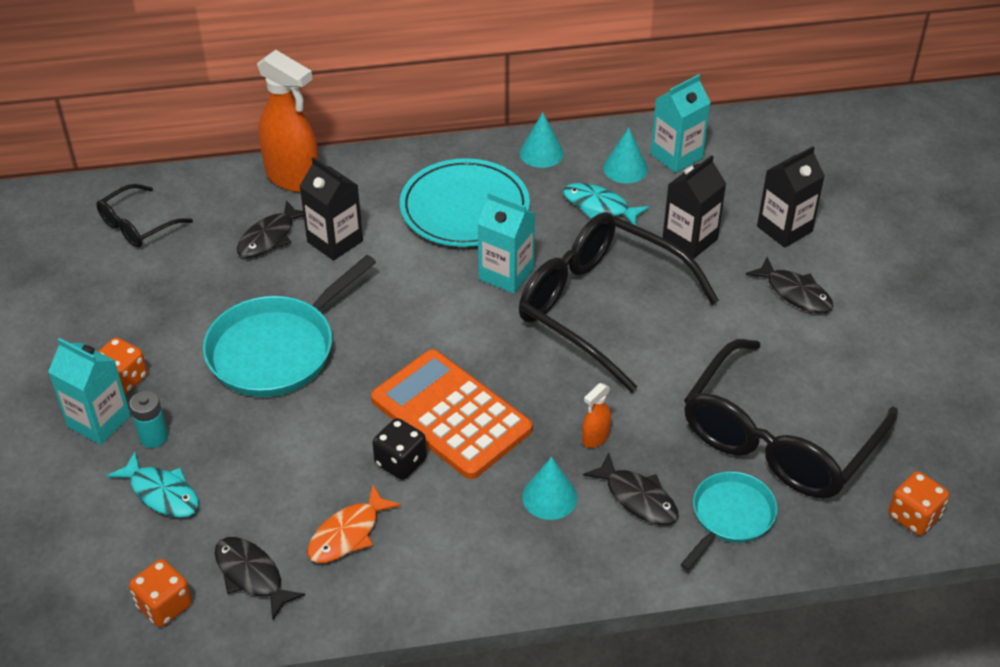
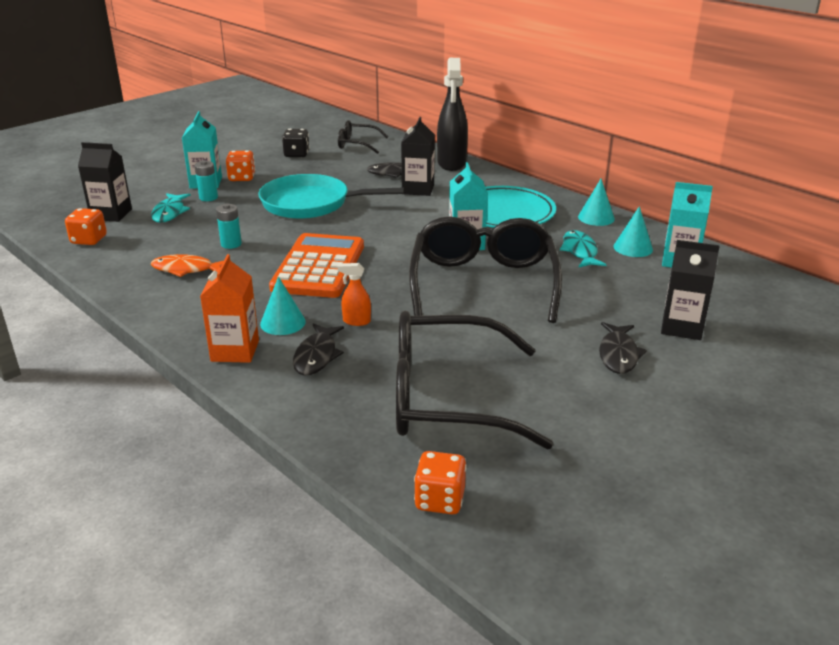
camera: 55 degrees right, 15 degrees down
(252, 575) = (129, 254): black fish -> none
(293, 178) = (451, 163): orange spray bottle -> black spray bottle
(318, 467) = (231, 244): none -> turquoise battery
(400, 462) = (261, 265): black dice -> black dice (296, 154)
(576, 559) = (235, 351): none -> orange carton
(689, 240) = (603, 293): black carton -> black carton (111, 214)
(730, 516) = (339, 402): turquoise pan -> none

